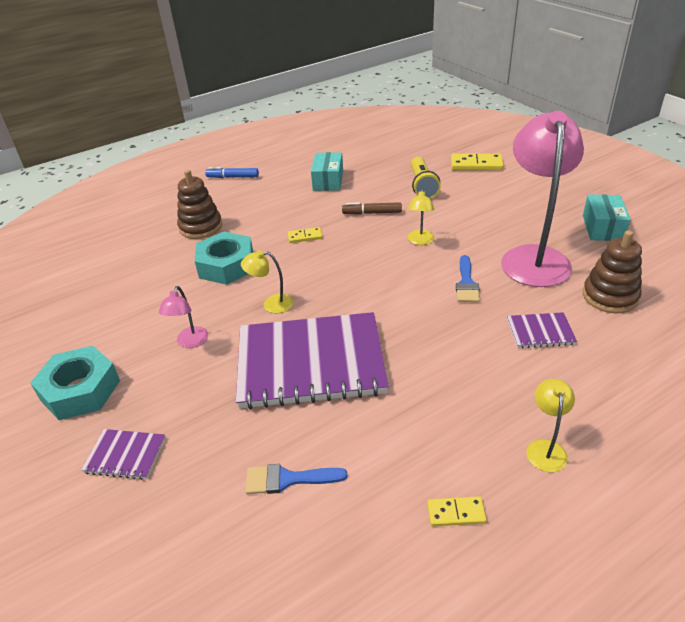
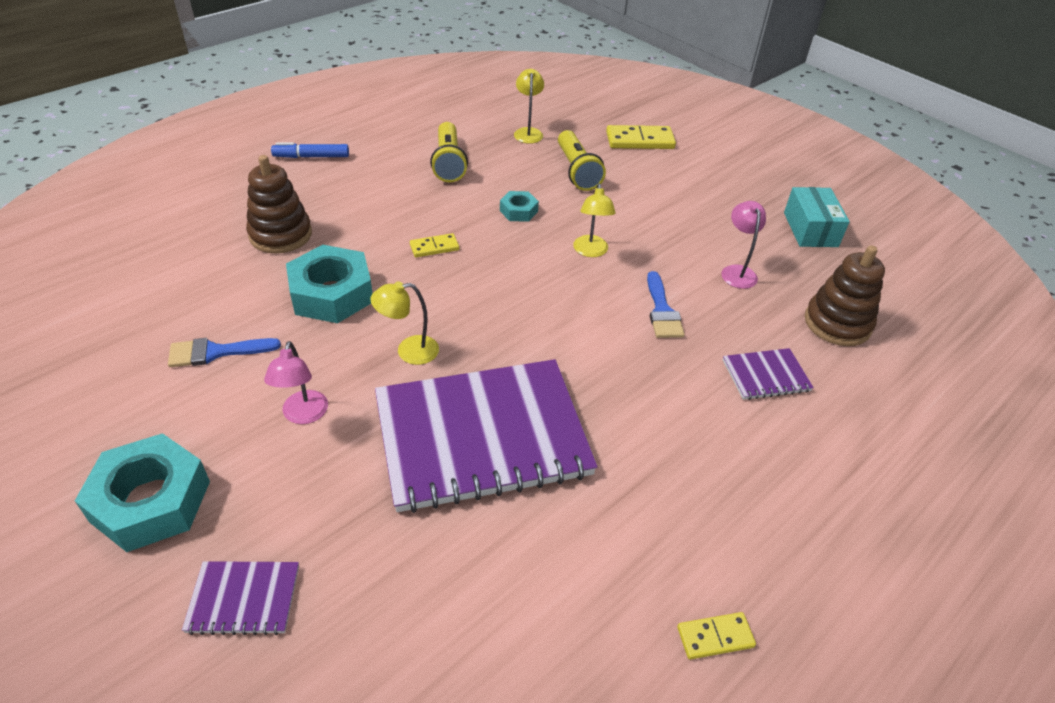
camera: 15 degrees left, 5 degrees up
(287, 479) = (487, 612): blue brush -> blue brush (216, 352)
(328, 181) = (449, 163): turquoise box -> yellow flashlight
(372, 213) = (518, 211): brown marker -> turquoise nut
(533, 257) = (737, 271): pink lamp -> pink lamp, size x0.42
(545, 448) = (804, 536): yellow lamp -> yellow lamp (528, 132)

